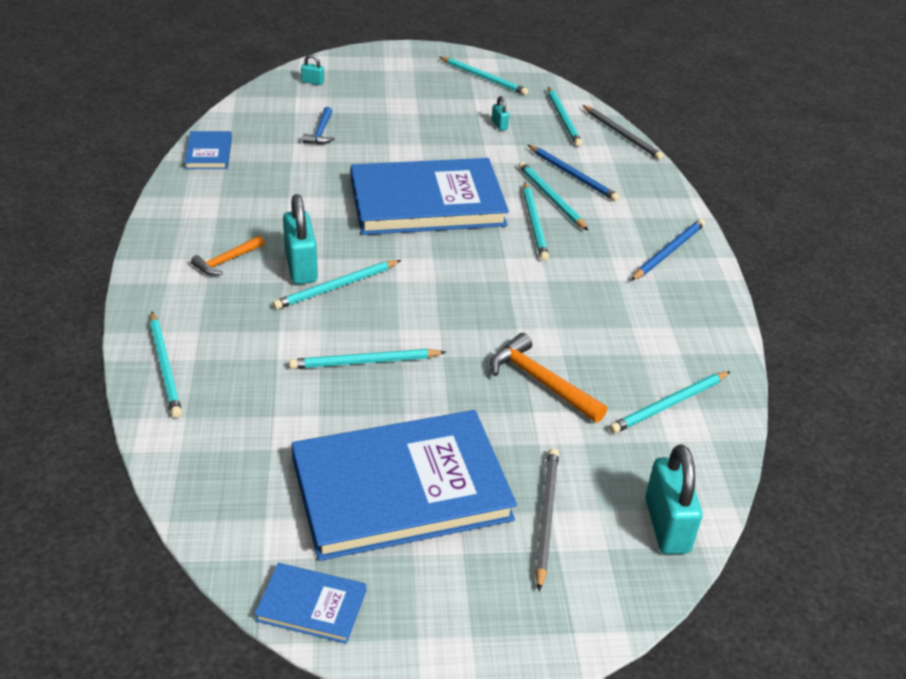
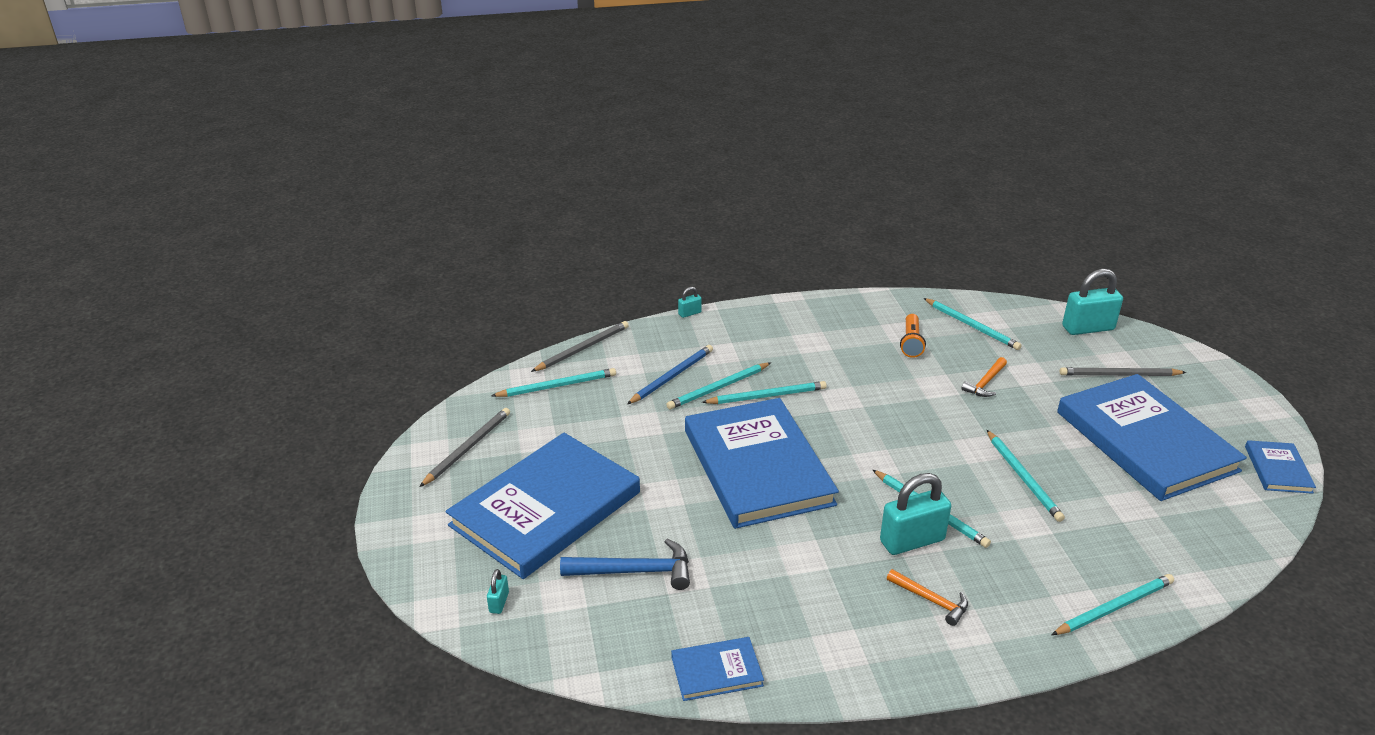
camera: 95 degrees left, 5 degrees down
(321, 132) = (635, 571): blue hammer -> blue hammer, size x1.56
(403, 103) = (545, 509): none -> blue book
(484, 78) = (468, 448): turquoise pencil -> grey pencil
(499, 125) = (581, 429): turquoise padlock -> turquoise padlock (689, 313)
(541, 382) = (985, 383): orange hammer -> orange hammer, size x0.64
(629, 341) = (911, 343): none -> orange flashlight
(668, 252) = (779, 324): blue pencil -> none

